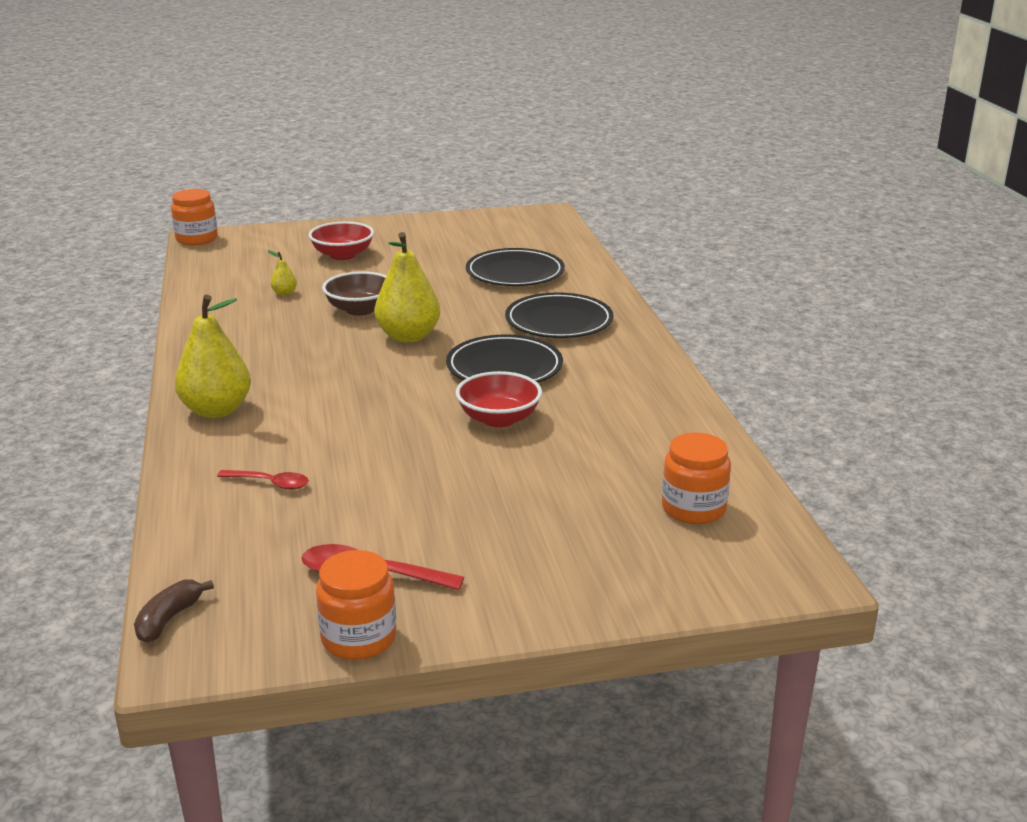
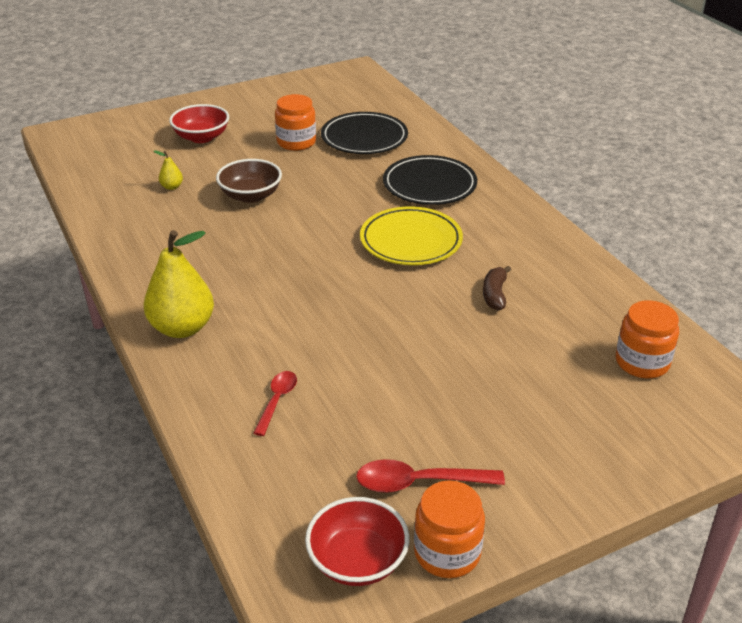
camera: 15 degrees left, 10 degrees up
(169, 619) = (269, 569): brown banana -> brown banana (495, 294)
(196, 239) = (54, 135): orange jar -> orange jar (296, 142)
(270, 483) = (277, 400): red spoon -> red spoon turned 75 degrees counterclockwise
(408, 337) = (310, 219): yellow pear -> none
(499, 419) = (436, 296): red bowl -> red bowl (357, 560)
(504, 367) = (411, 241): black plate -> yellow plate

